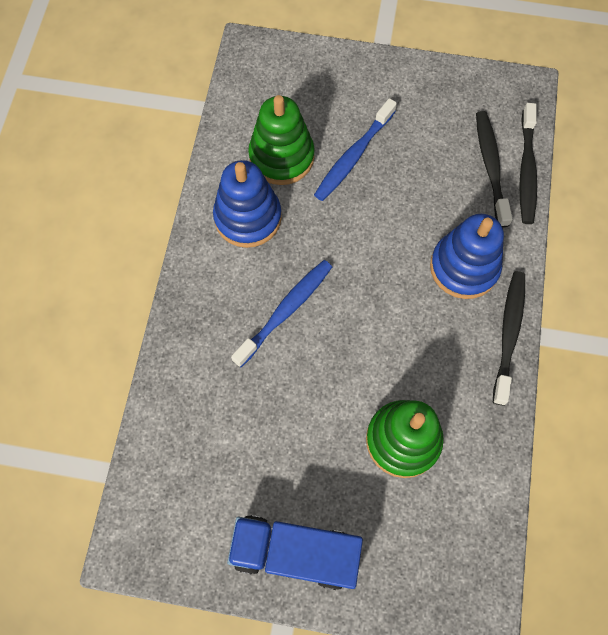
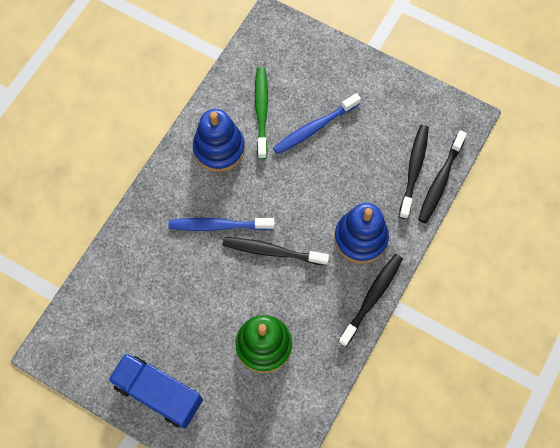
camera: 20 degrees right, 0 degrees up
(281, 157) = (261, 111): green stacking toy -> green toothbrush
(285, 311) = (218, 225): blue toothbrush -> blue toothbrush turned 150 degrees counterclockwise
(365, 320) = (272, 251): none -> black toothbrush

